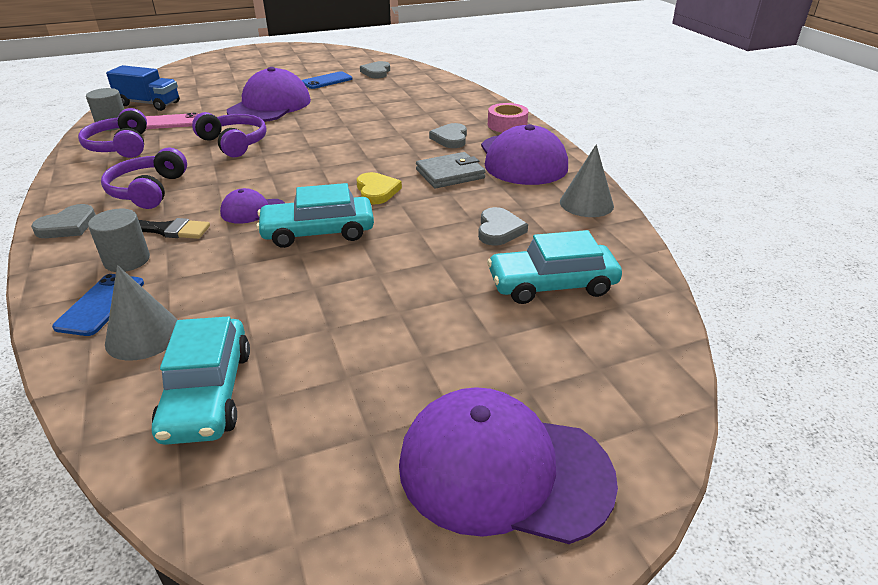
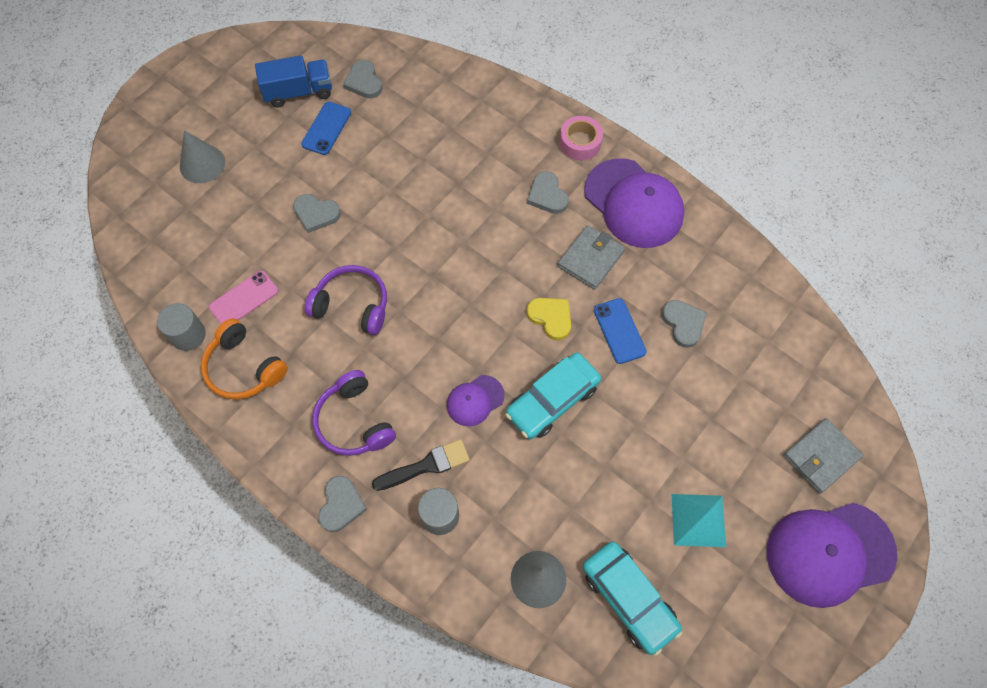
camera: 30 degrees left, 30 degrees up
(101, 304) = (475, 570): blue phone -> blue phone (619, 331)
(120, 146) = (244, 368): purple headphones -> orange headphones
(149, 104) = (177, 274): blue truck -> blue truck (299, 92)
(270, 105) = (316, 214): purple cap -> grey heart
(363, 364) = (698, 520): none -> turquoise pyramid
(552, 284) = (759, 372): turquoise car -> none
(571, 374) = (821, 457): none -> grey wallet
(586, 203) = (724, 251): grey cone -> grey cone (202, 164)

